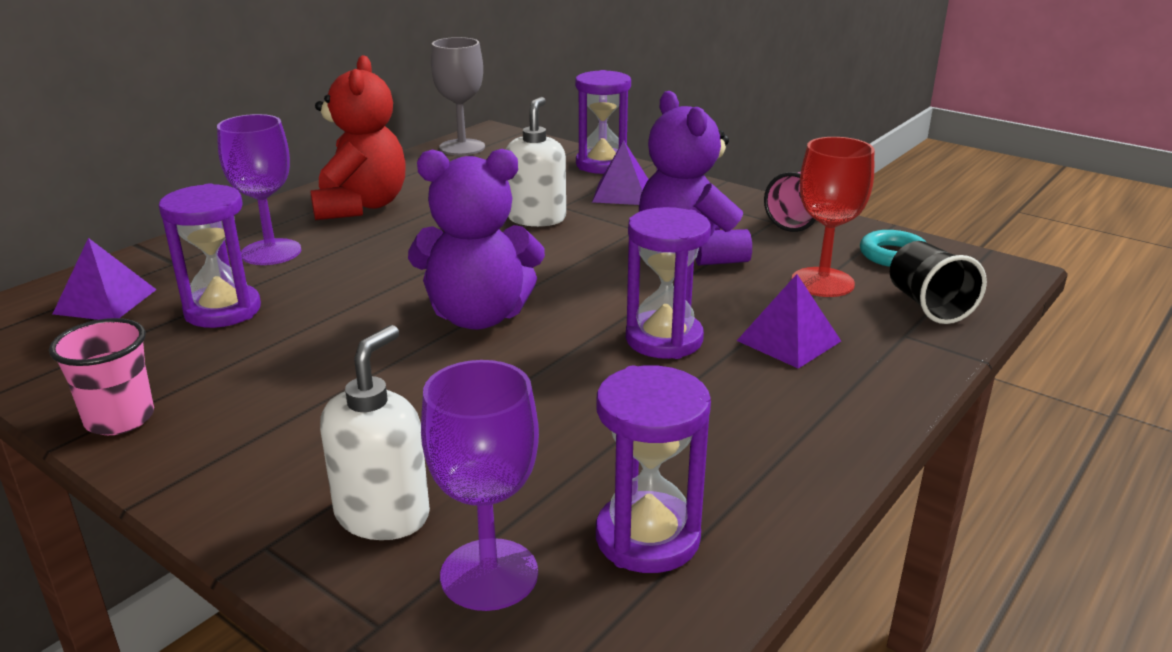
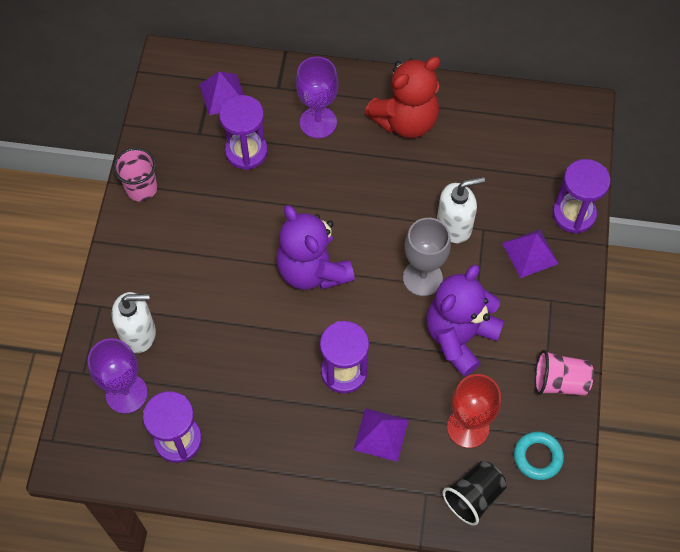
camera: 60 degrees right, 35 degrees up
(462, 147) = (542, 110): grey goblet -> grey goblet (422, 278)

